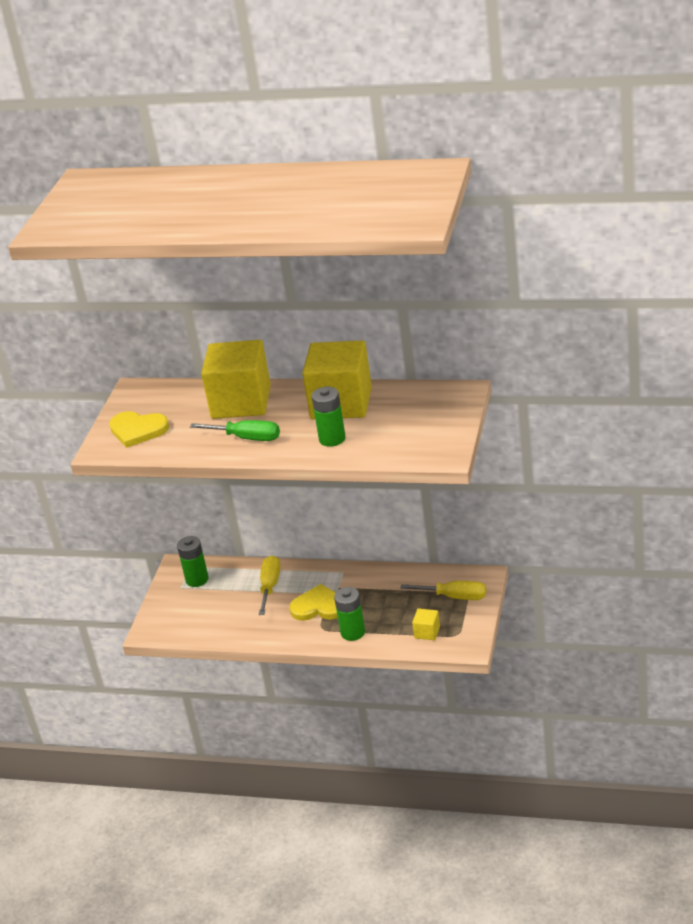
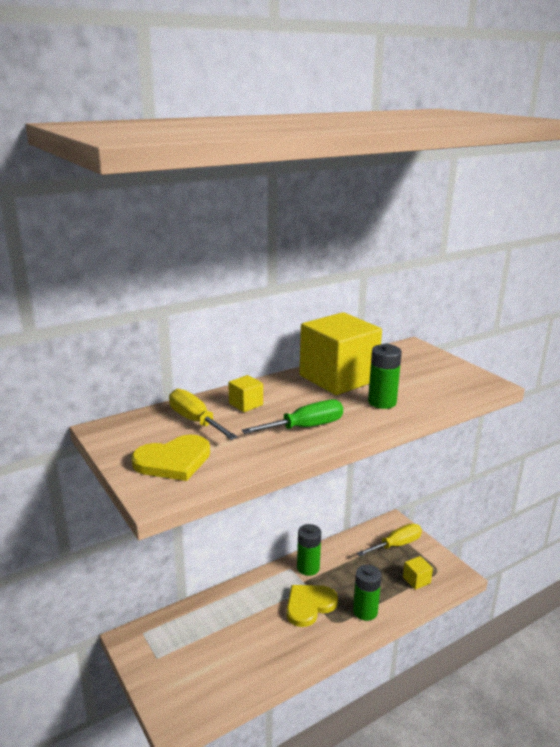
camera: 50 degrees left, 10 degrees down
(197, 579) = (165, 641): green battery -> green battery (308, 568)
(241, 402) = (246, 404): yellow cube -> yellow cube, size x0.40
(270, 586) = (244, 611): yellow screwdriver -> yellow screwdriver (195, 421)

